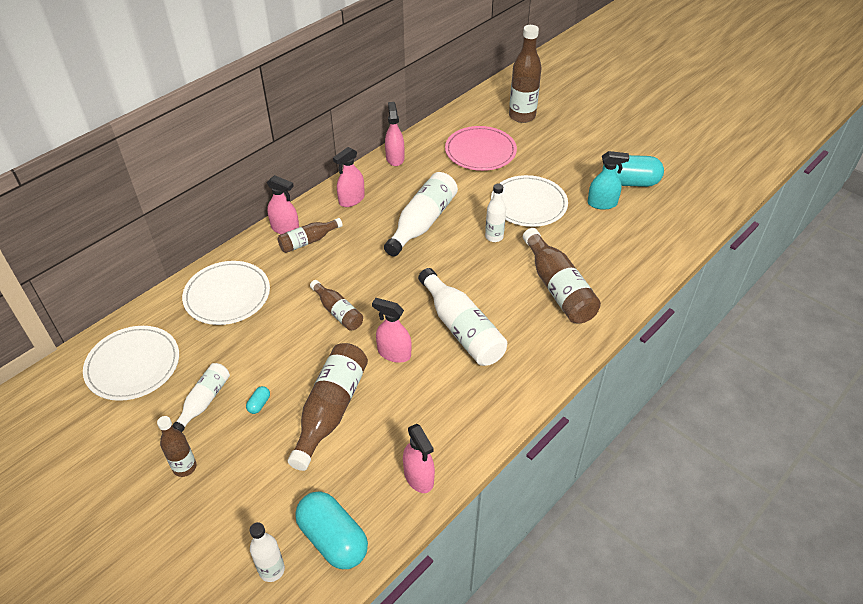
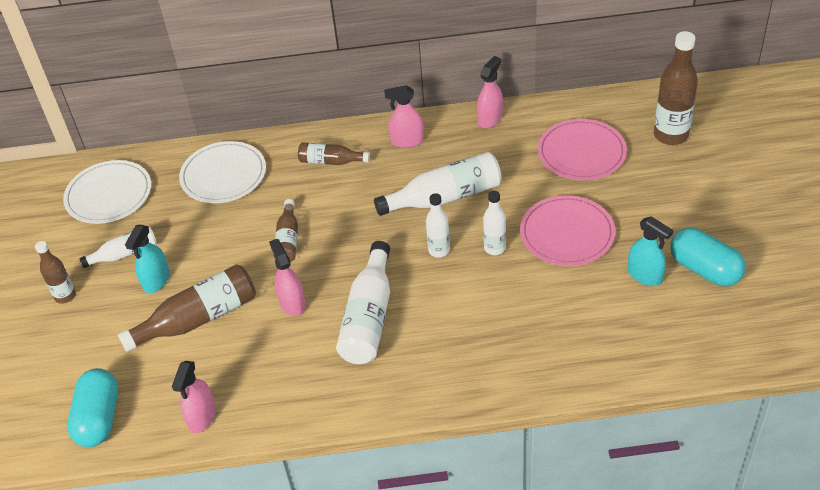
camera: 45 degrees right, 0 degrees up
(259, 404) = (156, 280): turquoise capsule -> turquoise spray bottle
(272, 570) = (42, 410): white bottle -> white bottle (439, 250)
(285, 229) = (325, 139): pink spray bottle -> none
(528, 204) = (567, 233): white plate -> pink plate
(558, 288) = (497, 333): brown bottle -> none

